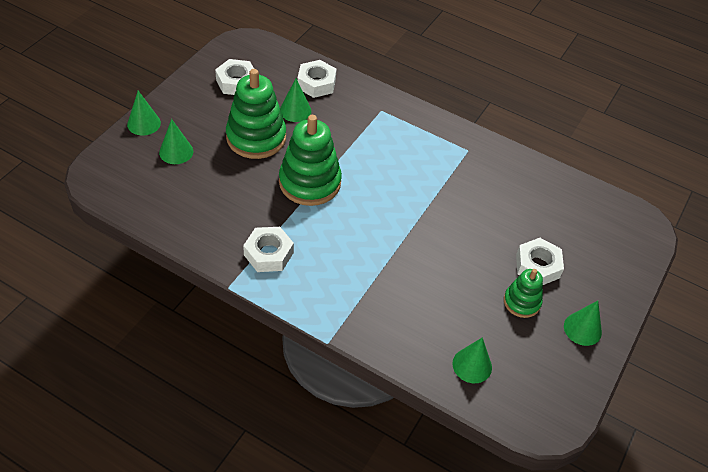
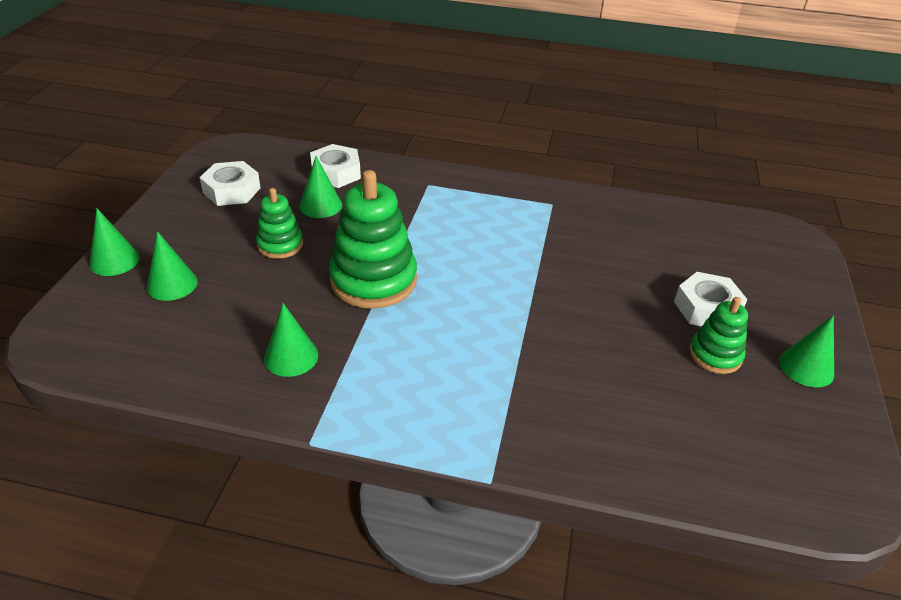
camera: 15 degrees left, 10 degrees down
(256, 137) = (280, 245): green stacking toy -> green stacking toy, size x0.55
(268, 254) = (352, 381): white nut -> none
(472, 365) = (703, 454): green cone -> green cone (291, 356)

